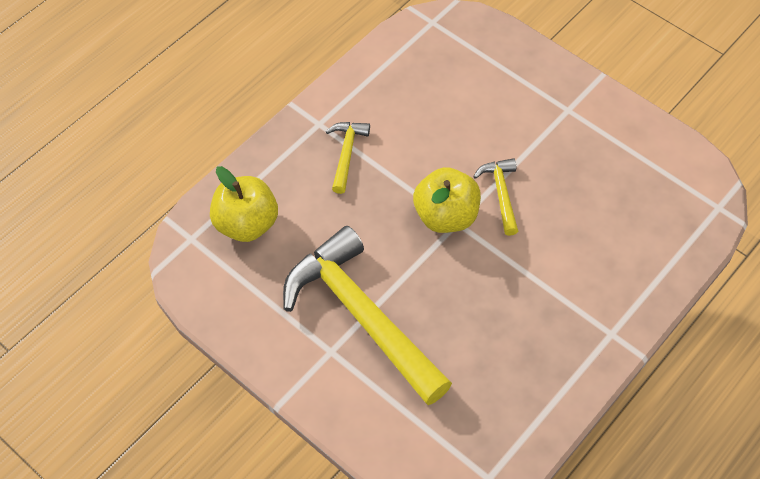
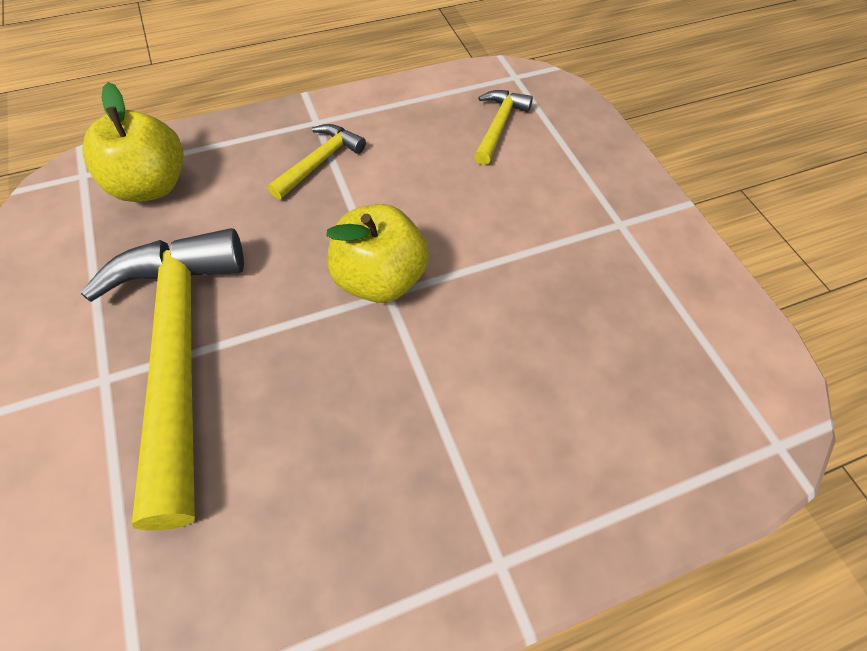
camera: 25 degrees right, 0 degrees up
(501, 194) = (468, 284): yellow hammer -> yellow hammer (498, 126)

